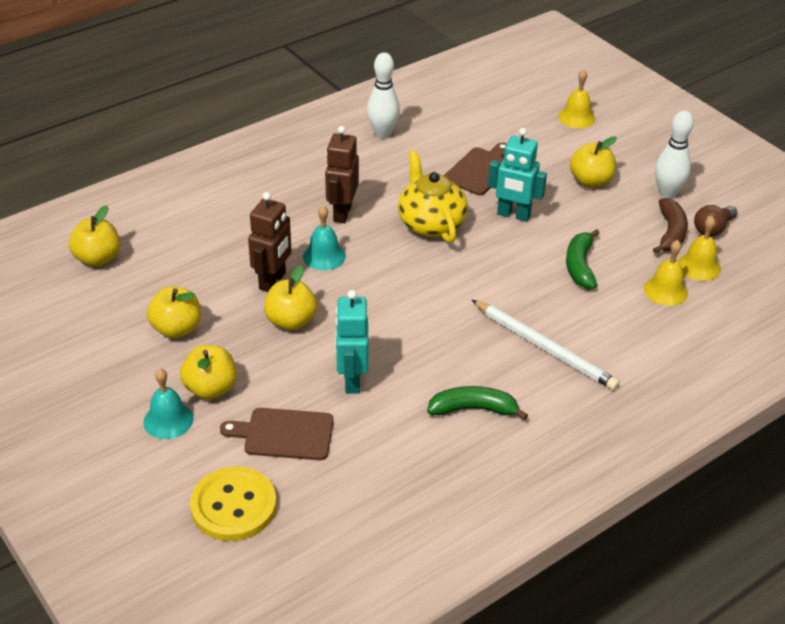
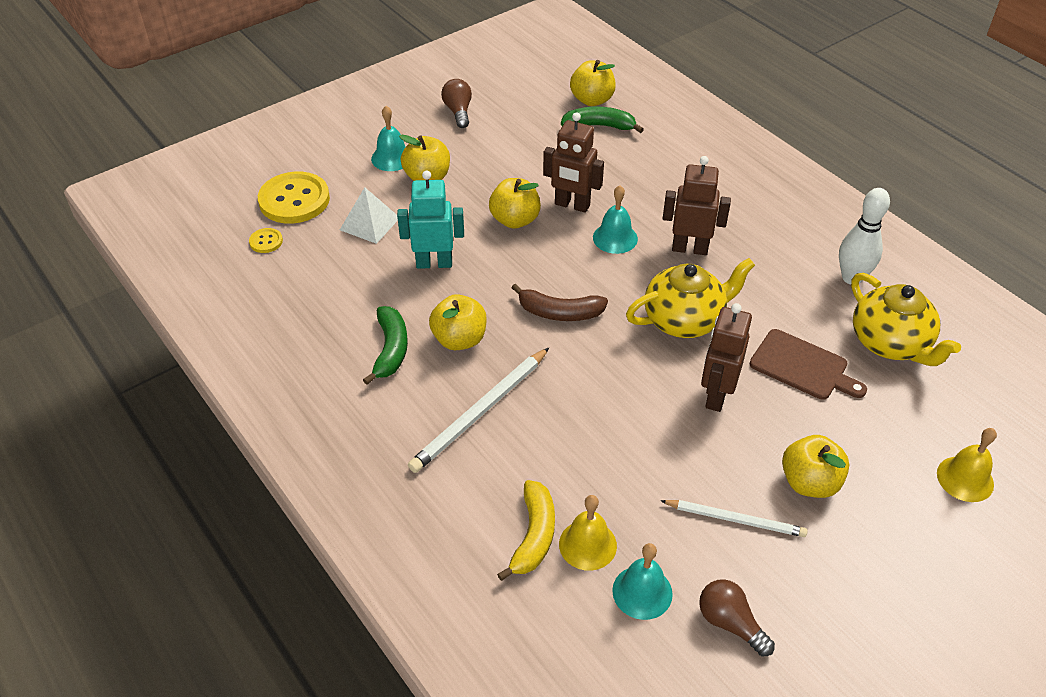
camera: 90 degrees right, 5 degrees up
(90, 364) = (458, 111): none -> brown light bulb
(177, 329) = (502, 152): yellow apple -> yellow apple (459, 339)
(284, 434) = (370, 223): brown cutting board -> white pyramid
(307, 526) = (266, 241): none -> yellow button
(454, 127) = (890, 343): none -> yellow teapot
(513, 215) = (716, 395): turquoise robot -> brown robot
(580, 266) = (626, 456): green banana -> green banana (599, 126)
(629, 218) = (735, 519): none -> white pencil
(664, 318) = (534, 536): none -> yellow banana
(667, 193) = (804, 575): white bowling pin -> none
(670, 233) = (711, 567): brown banana -> brown banana (559, 313)
(699, 266) = (642, 592): yellow bell -> turquoise bell

